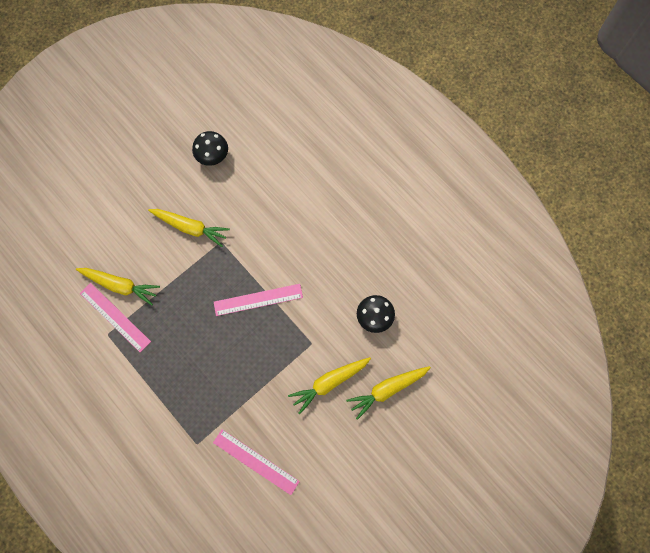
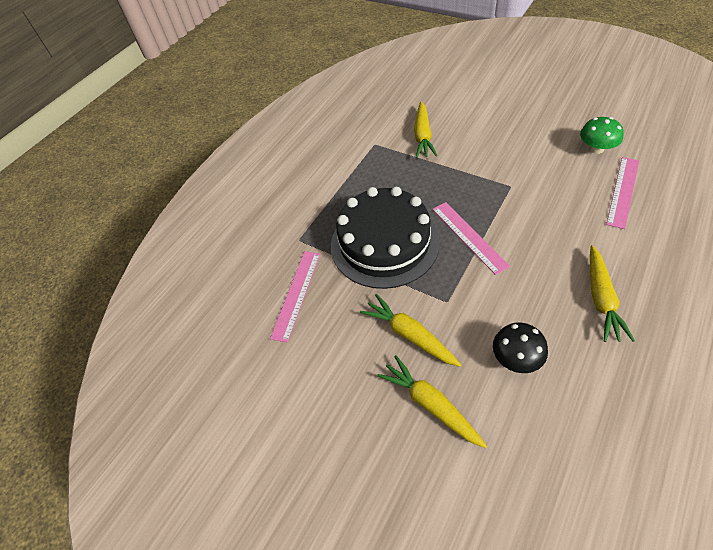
camera: 80 degrees right, 20 degrees down
(115, 317) = (392, 143): pink ruler -> pink ruler (623, 191)
(190, 227) = (509, 160): yellow carrot -> yellow carrot (601, 298)
(212, 155) = (596, 148): black mushroom -> green mushroom
(234, 370) = (384, 243): none -> black cake

